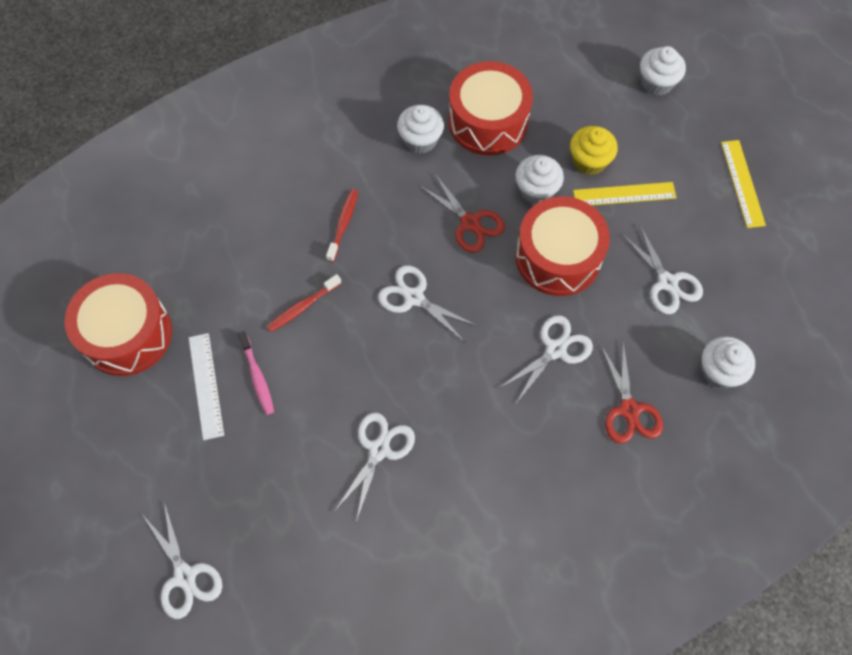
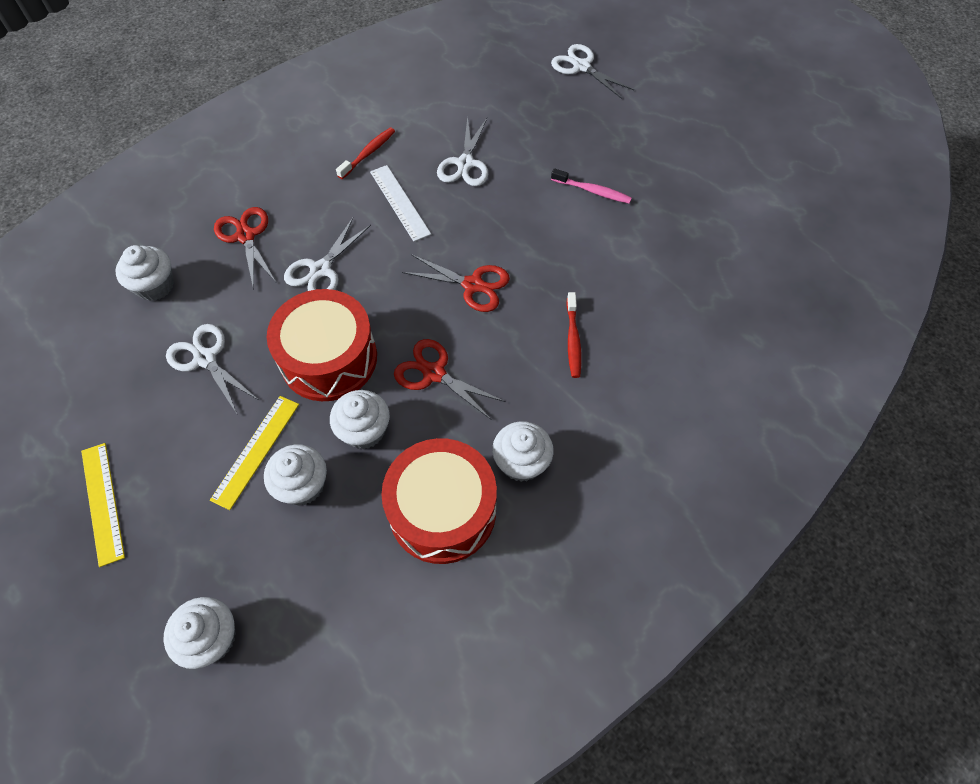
camera: 165 degrees right, 5 degrees down
(127, 334) = (727, 198): red drum -> none
(206, 385) = (634, 176): white ruler -> white ruler (399, 202)
(257, 377) = (592, 191): pink toothbrush -> pink toothbrush turned 150 degrees clockwise
(302, 307) = (579, 253): red toothbrush -> red toothbrush (368, 153)
(414, 298) = (473, 285): white scissors -> red scissors
(589, 161) = (303, 485): yellow cupcake -> white cupcake
(624, 194) = (256, 451): yellow ruler -> yellow ruler turned 45 degrees counterclockwise

